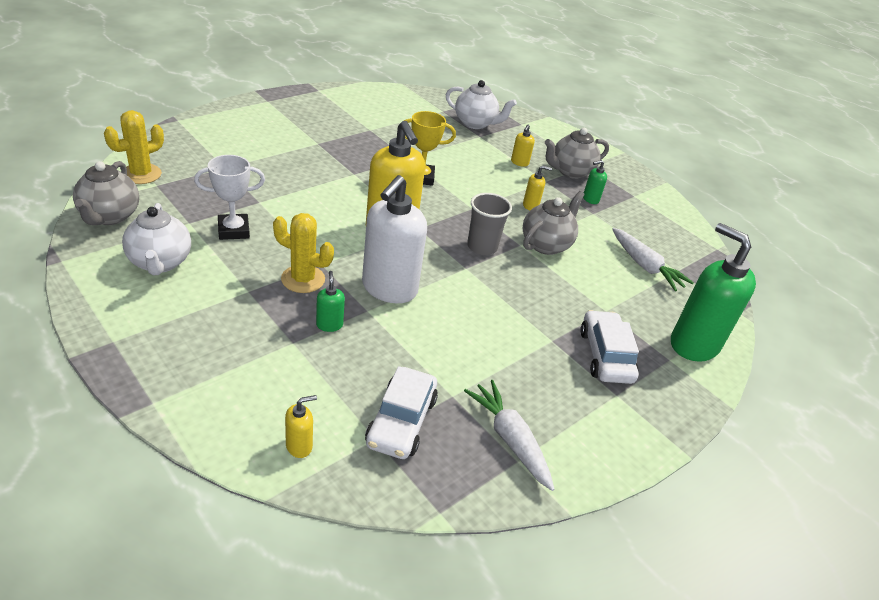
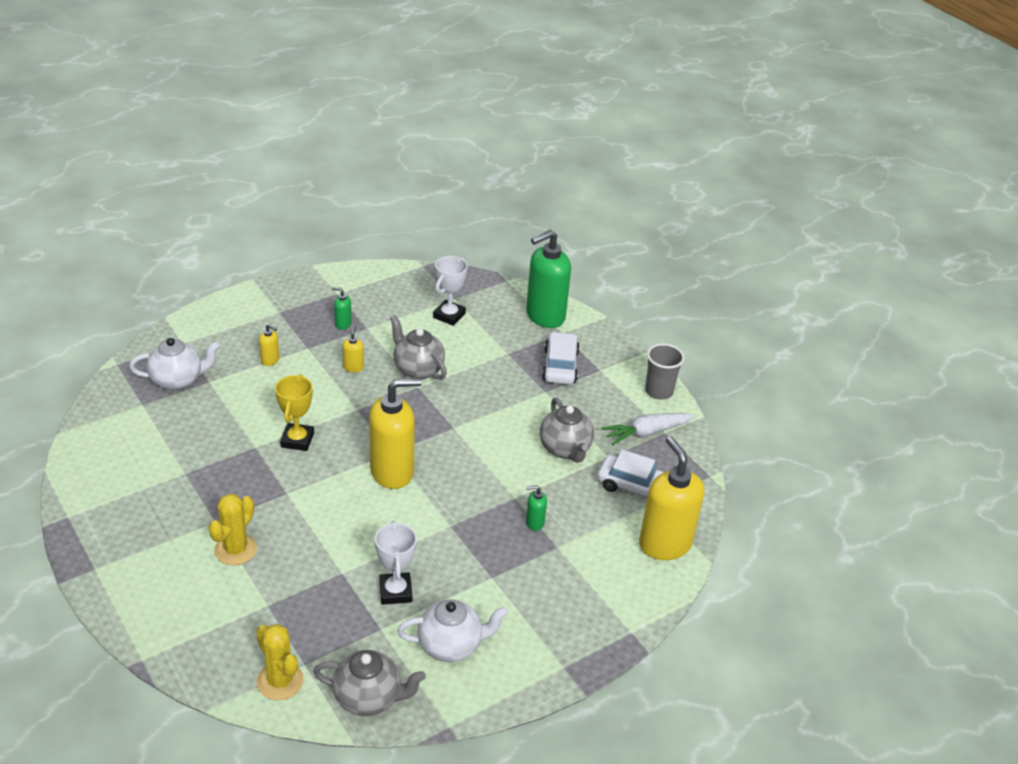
camera: 80 degrees left, 0 degrees up
(299, 446) = (664, 544): yellow soap dispenser -> yellow soap dispenser, size x2.36
(303, 279) = (473, 539): yellow cactus -> yellow cactus (235, 550)
(389, 289) = (485, 481): white soap dispenser -> none
(475, 123) = (178, 380): white teapot -> white teapot turned 45 degrees clockwise
(482, 247) = (422, 412): grey cup -> grey cup (659, 391)
(570, 171) = (290, 326): grey teapot -> grey teapot (565, 449)
(590, 199) = (343, 324): green soap dispenser -> green soap dispenser turned 120 degrees clockwise
(605, 355) = (560, 366): white car -> white car turned 90 degrees clockwise
(645, 266) = (449, 315): white carrot -> white trophy

